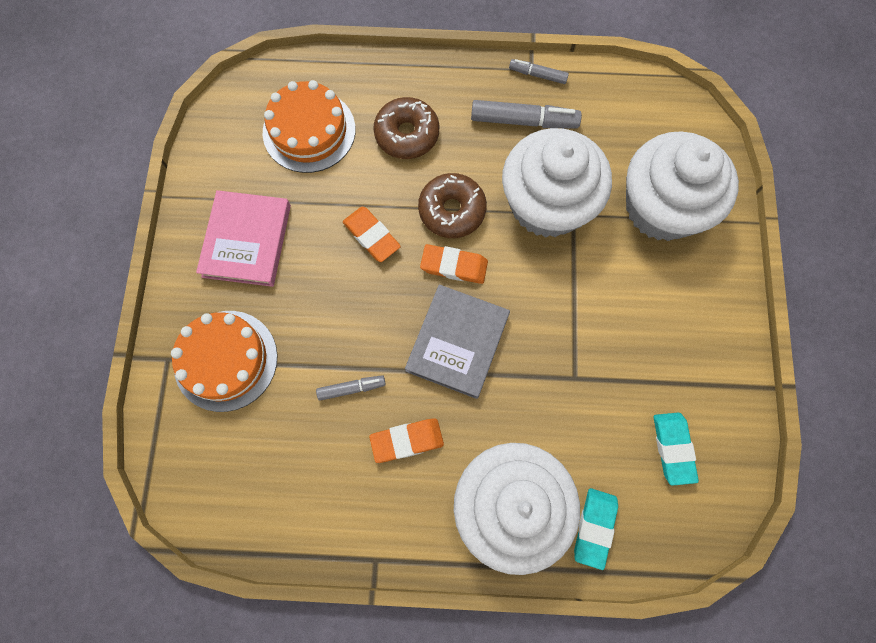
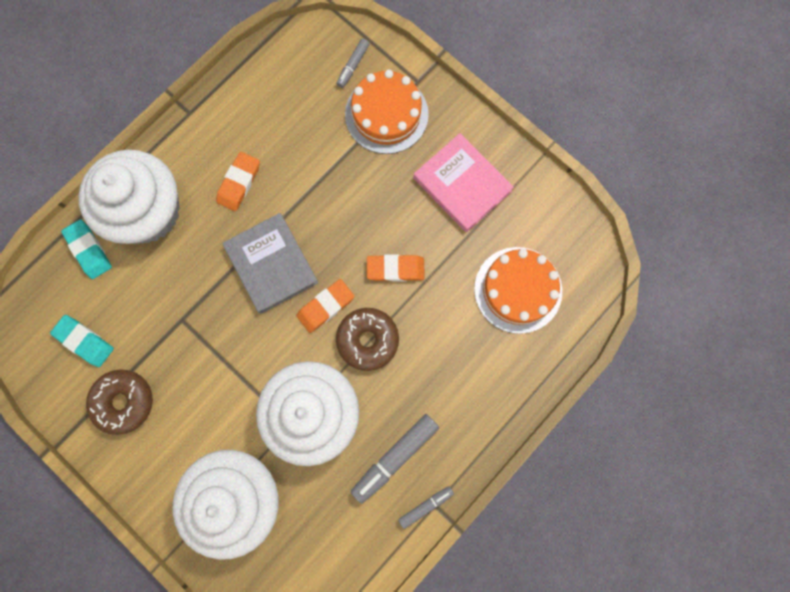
camera: 130 degrees right, 5 degrees up
(351, 388) = (301, 175): grey marker -> grey marker (353, 66)
(407, 134) = (456, 358): brown donut -> brown donut (124, 402)

